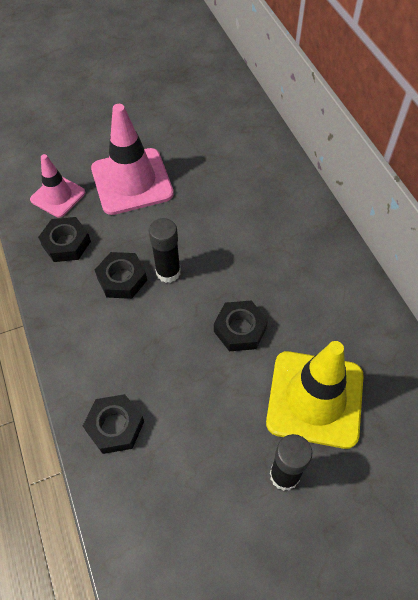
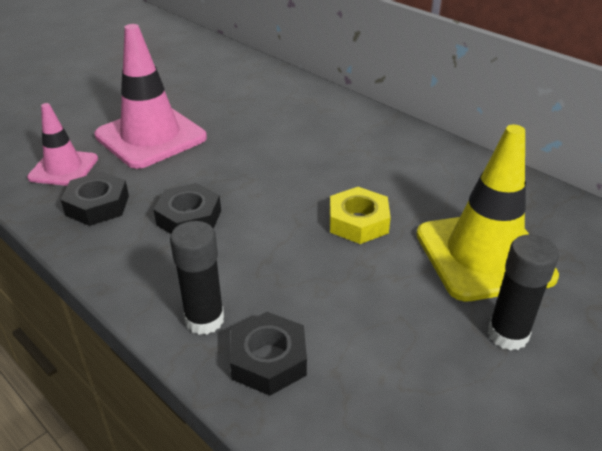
camera: 25 degrees left, 20 degrees down
(168, 272) = (242, 198): black glue stick -> black glue stick (204, 320)
(240, 329) = (358, 222): black nut -> yellow nut

